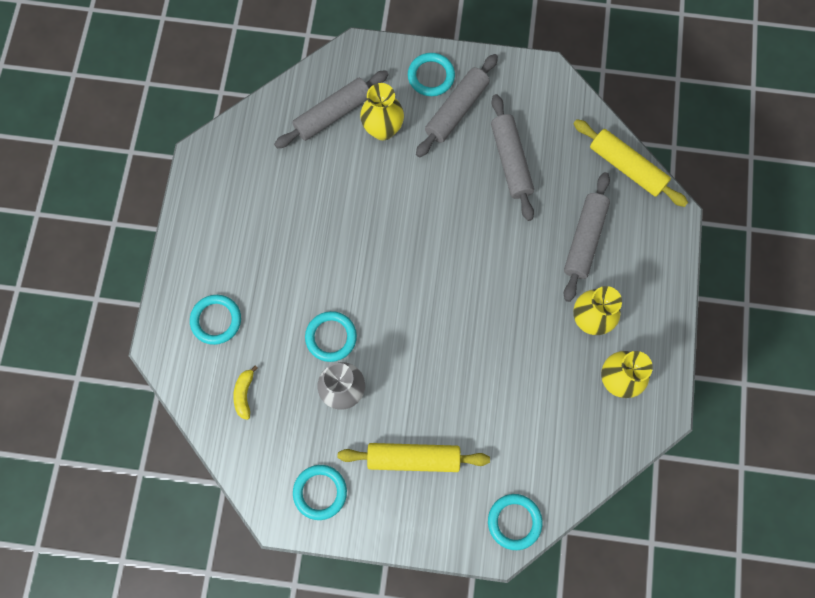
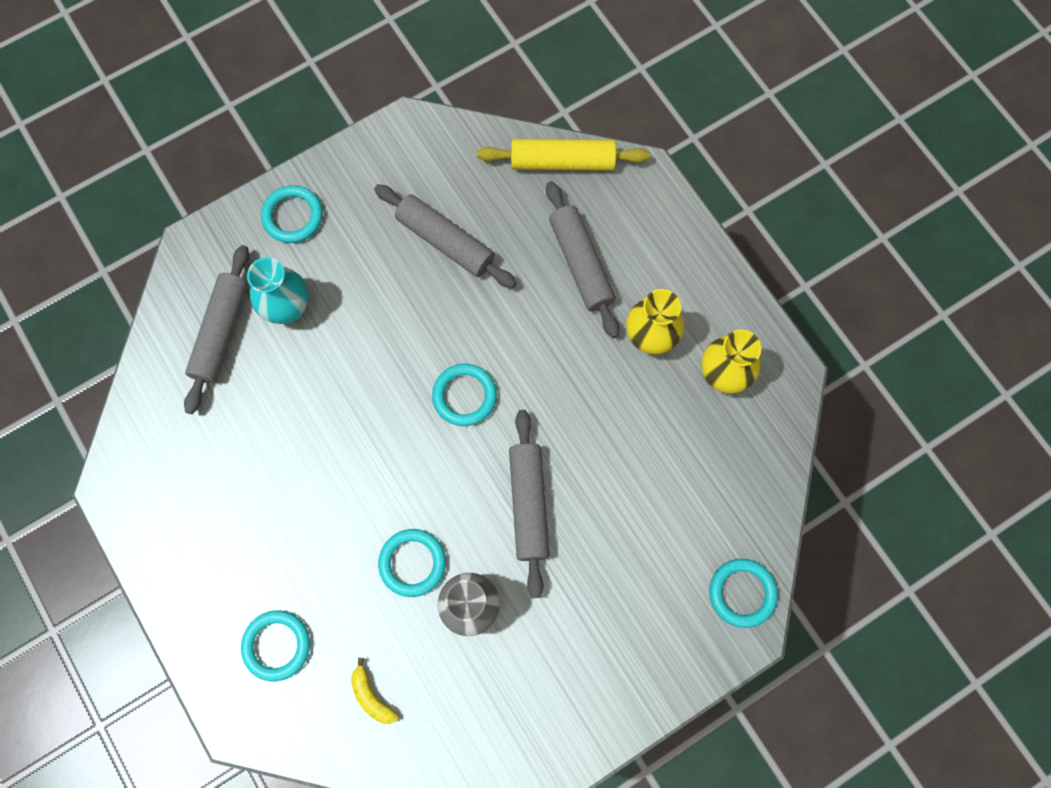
camera: 40 degrees left, 0 degrees up
(320, 492) = (533, 728): turquoise ring -> turquoise ring (464, 396)
(383, 129) = (288, 308): yellow vase -> turquoise vase
(413, 458) = (596, 615): yellow rolling pin -> none
(457, 110) = (348, 231): grey rolling pin -> grey rolling pin (529, 504)

